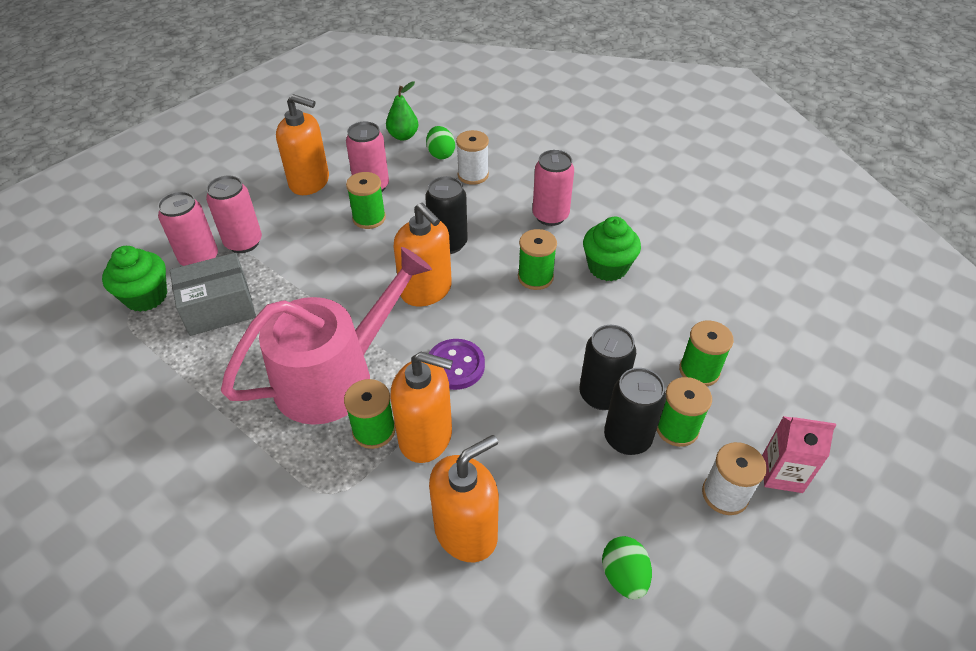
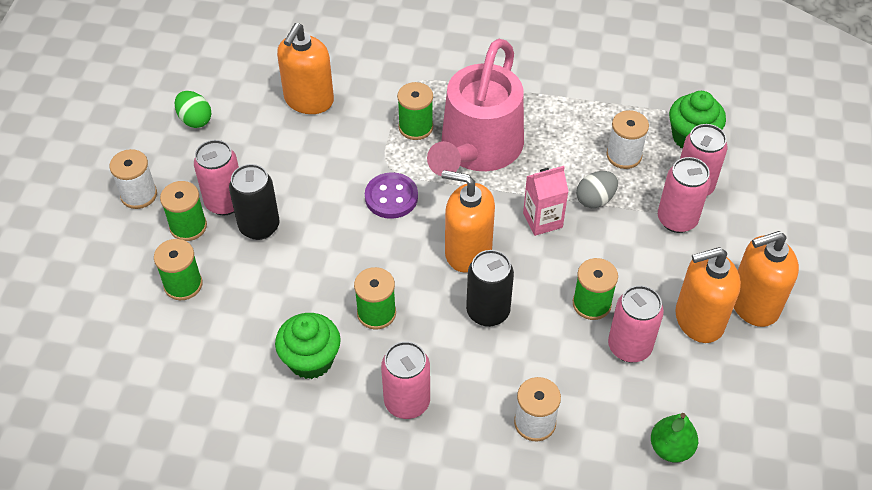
camera: 150 degrees right, 5 degrees up
(219, 308) = (624, 155): grey box -> white spool
(285, 284) = (595, 199): none -> grey egg
(426, 437) = (375, 139): orange soap dispenser -> orange soap dispenser (753, 304)
(441, 154) = (599, 439): green egg -> none
(627, 438) = (225, 202): black can -> pink can
(782, 473) = (97, 228): pink carton -> pink carton (542, 220)

